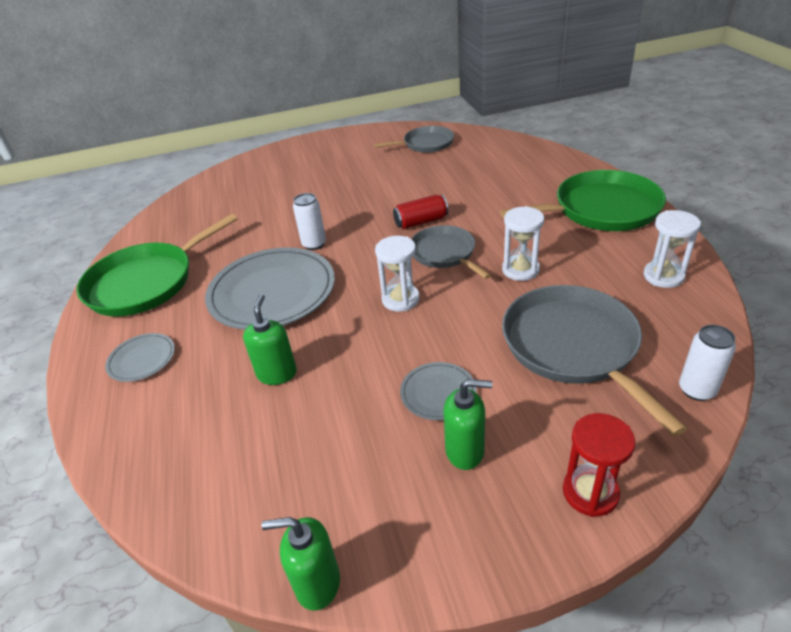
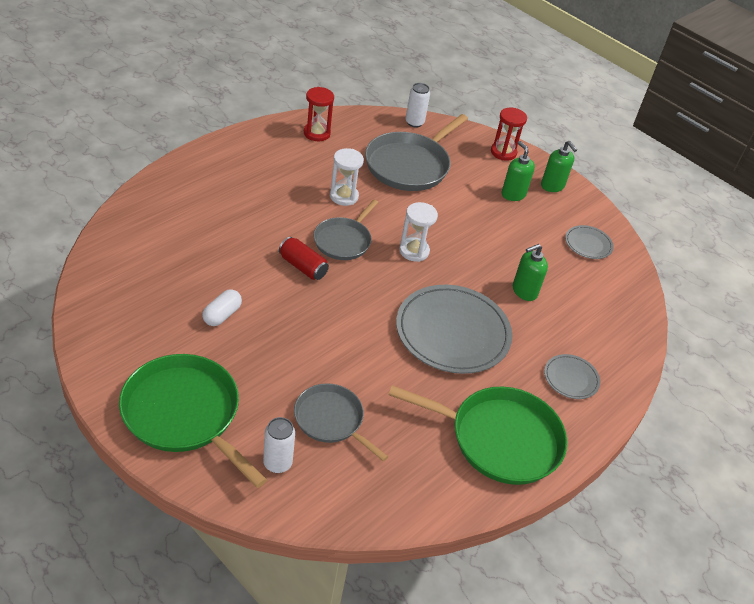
camera: 130 degrees left, 5 degrees up
(314, 244) = (374, 331): white can -> white can (277, 463)
(317, 583) = (615, 225): green soap dispenser -> green soap dispenser (552, 186)
(390, 176) = (222, 315): none -> white capsule
(426, 144) = (130, 306): grey pan -> grey pan (331, 420)
(438, 393) = (484, 212): grey plate -> grey plate (588, 244)
(601, 209) = (237, 164): green pan -> green pan (185, 414)
(663, 276) = (317, 133): white hourglass -> red hourglass

